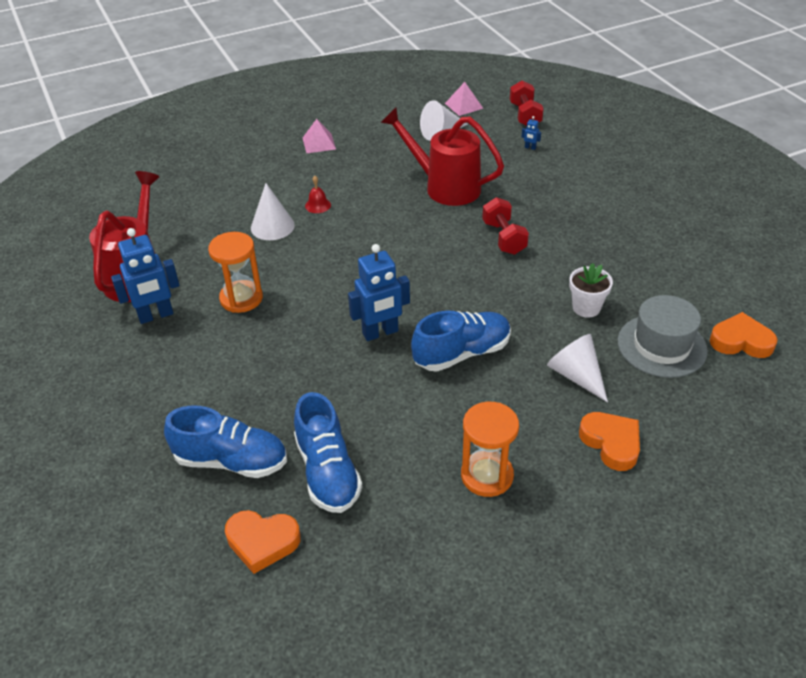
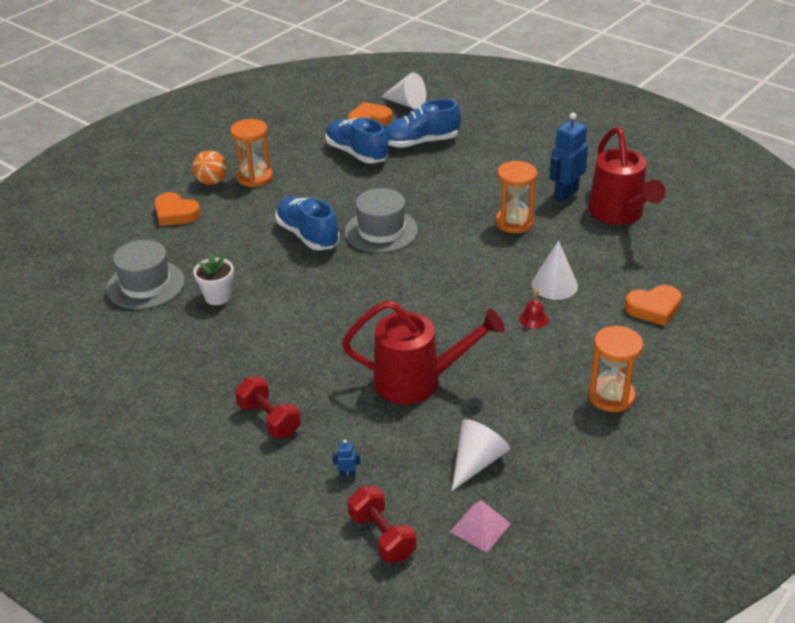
camera: 155 degrees right, 5 degrees down
(319, 143) = (611, 396): pink pyramid -> orange hourglass
(380, 333) = (381, 231): blue robot -> grey hat
(462, 353) = (308, 235): blue shoe -> blue shoe turned 105 degrees clockwise
(504, 238) = (321, 340): red dumbbell -> red dumbbell (269, 420)
(549, 489) = (211, 182): none -> orange ball
(576, 375) = (212, 245): white cone -> white cone (406, 103)
(741, 341) = (76, 307): orange heart -> orange heart (654, 308)

